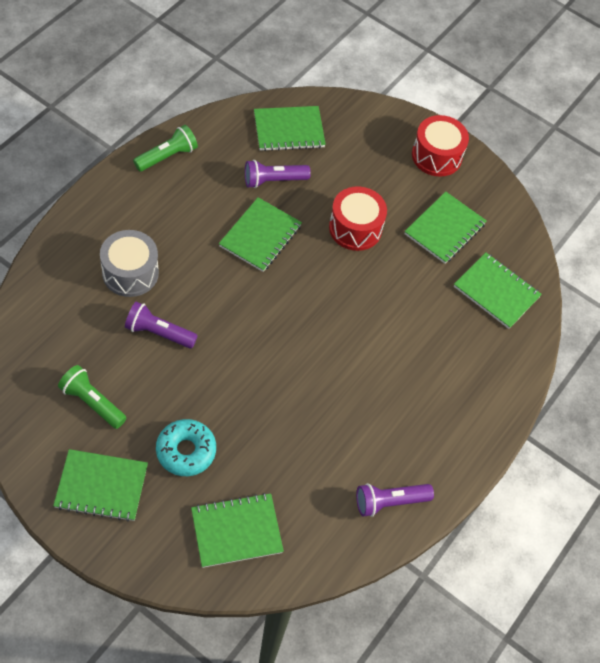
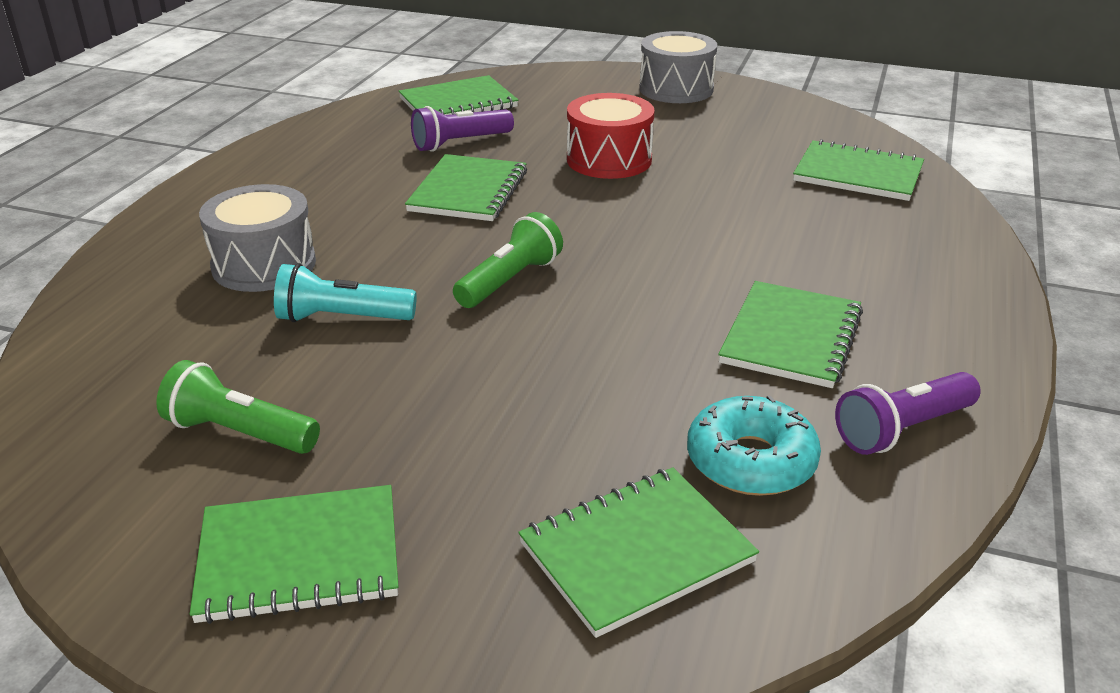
camera: 10 degrees left, 25 degrees down
(158, 333) = (342, 318): purple flashlight -> turquoise flashlight
(167, 156) = (285, 150): green flashlight -> green flashlight (509, 280)
(186, 451) = (464, 456): turquoise donut -> turquoise donut (751, 461)
(436, 156) = (676, 89): red drum -> grey drum
(444, 229) = (736, 138): green notebook -> green notebook (791, 337)

